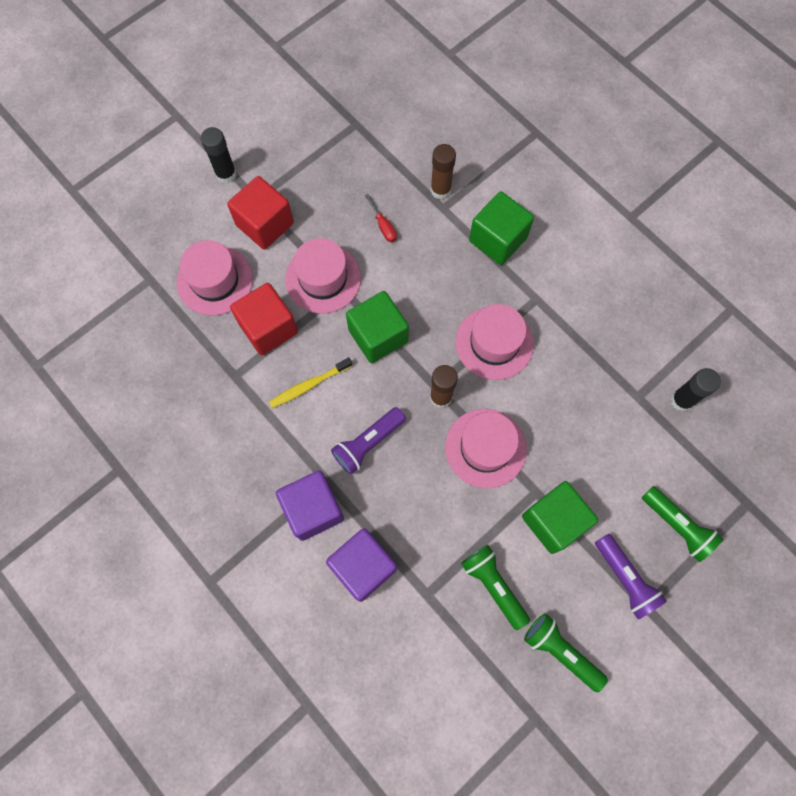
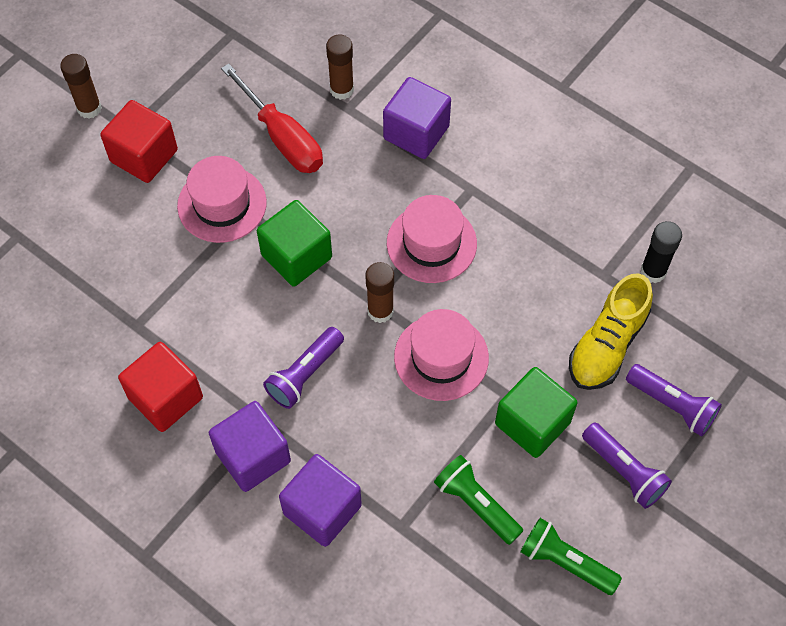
camera: 10 degrees left, 10 degrees down
(215, 280) = (95, 225): pink hat -> none
(226, 174) = (89, 108): black glue stick -> brown glue stick
(268, 328) = (167, 267): red cube -> red cube (165, 398)
(309, 385) = (225, 322): yellow toothbrush -> none
(383, 226) = (282, 137): red screwdriver -> red screwdriver, size x2.27
(498, 239) = (416, 132): green cube -> purple cube
(630, 461) = (607, 345): none -> yellow shoe
(677, 526) = (672, 405): green flashlight -> purple flashlight

